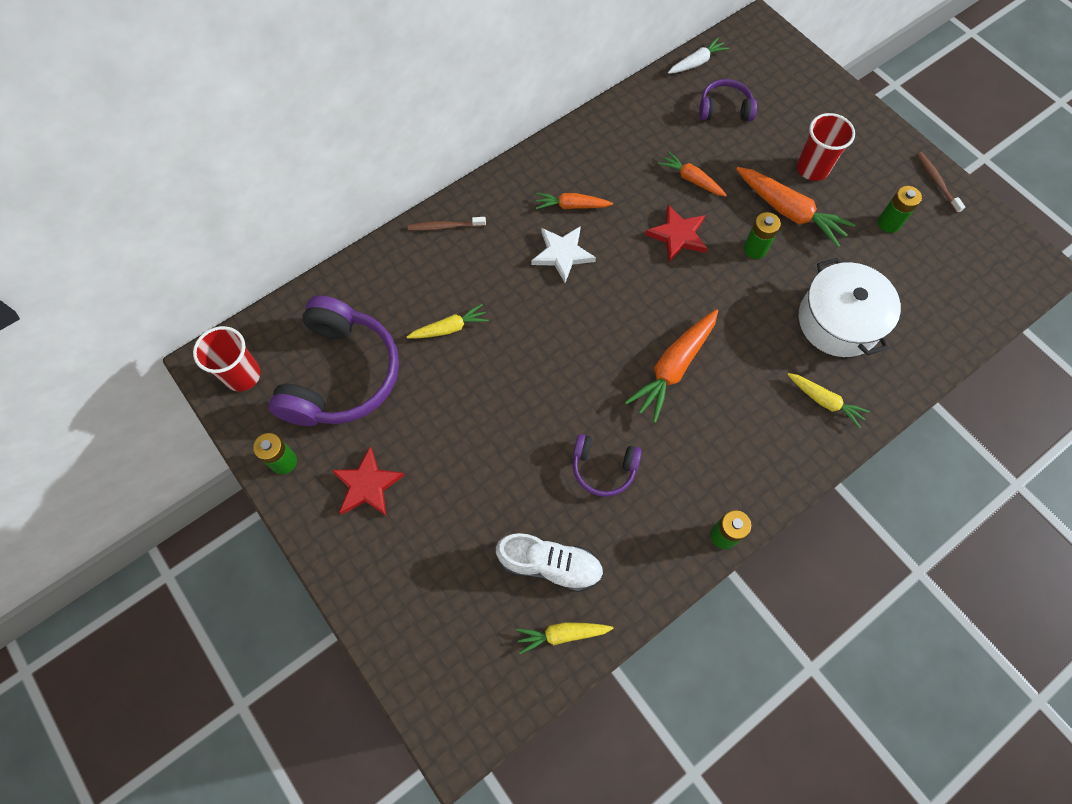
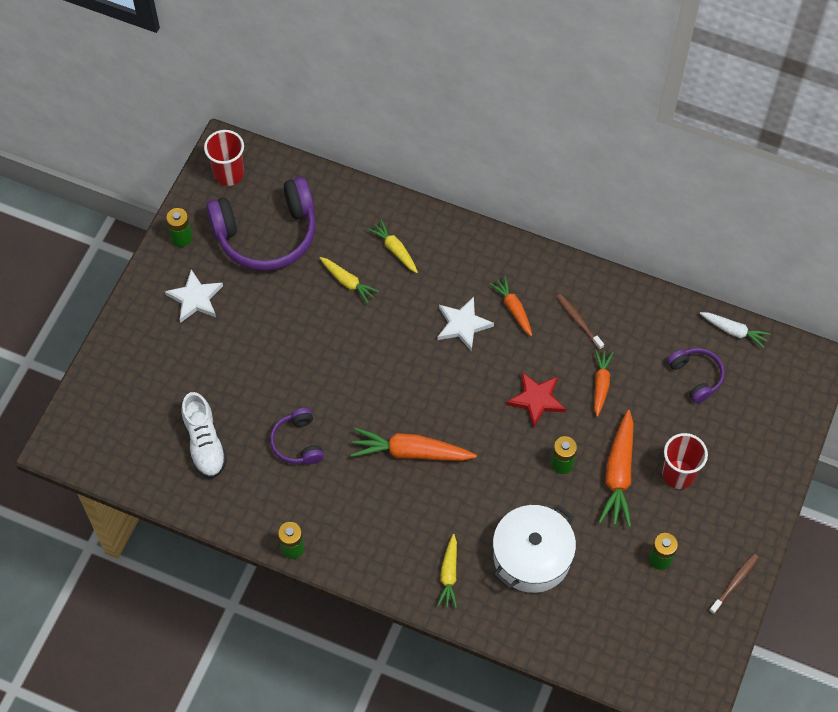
camera: 60 degrees right, 5 degrees down
(367, 485) = (195, 298): red star -> white star
(445, 226) = (434, 231): brown toothbrush -> brown toothbrush (578, 321)
(562, 634) = (160, 475): yellow carrot -> yellow carrot (395, 250)

